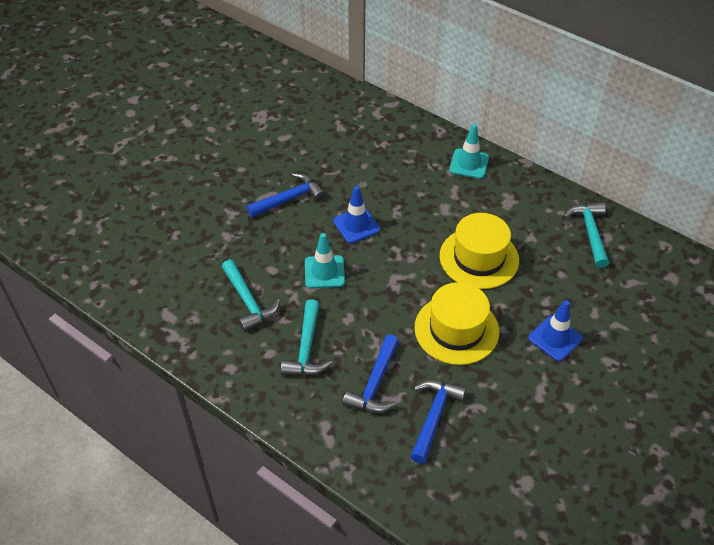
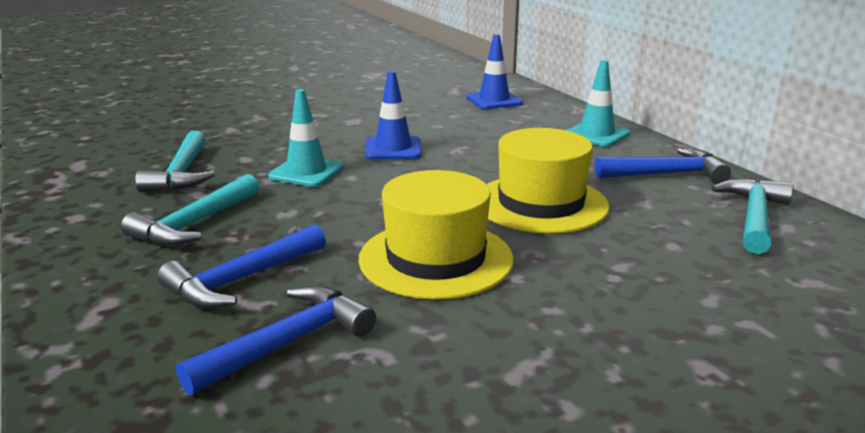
camera: 25 degrees right, 25 degrees down
(289, 198) = (336, 120): blue hammer -> blue hammer (667, 174)
(555, 338) = (608, 309): blue traffic cone -> blue traffic cone (494, 100)

